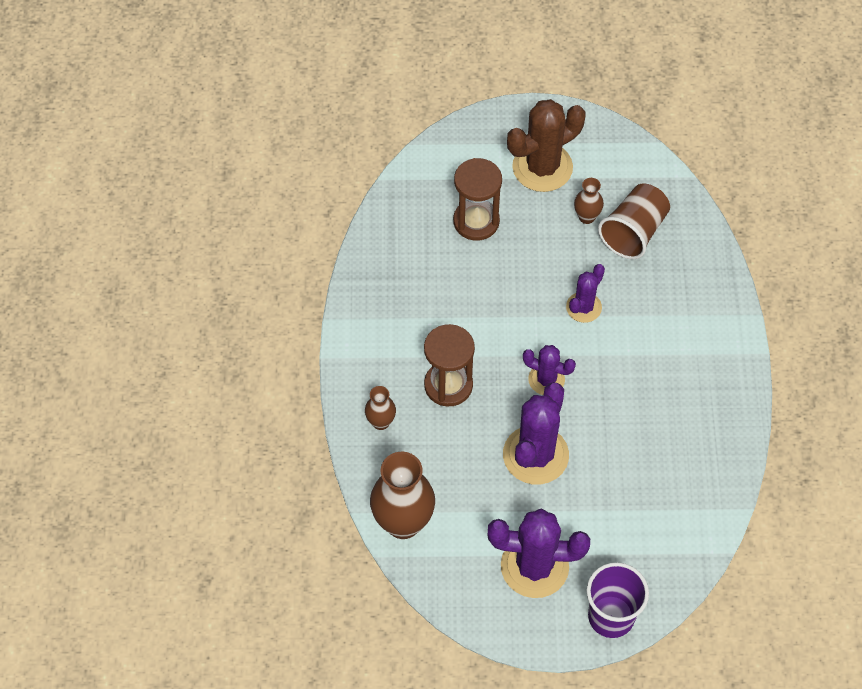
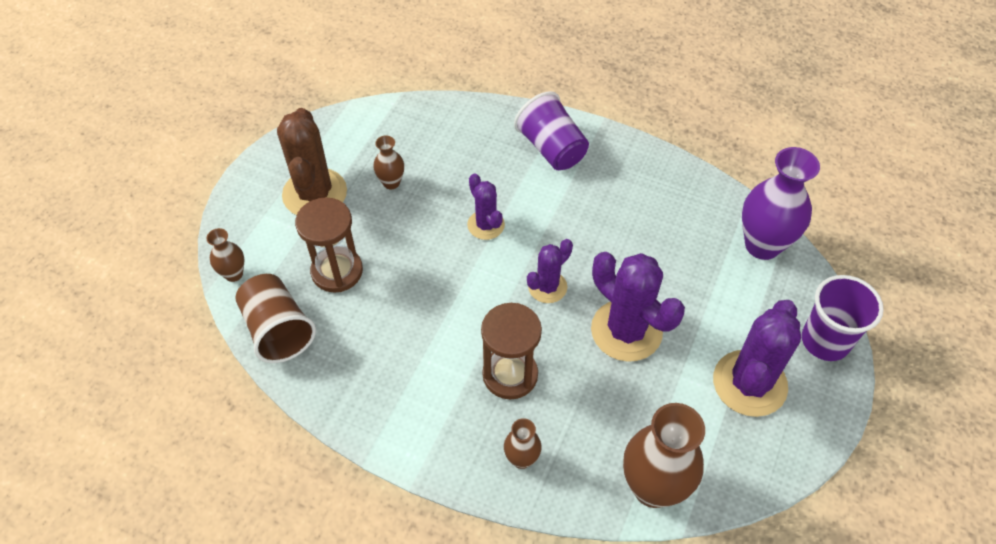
camera: 65 degrees left, 5 degrees down
(434, 153) = (234, 274): none -> brown vase
(634, 232) = (430, 155): brown cup -> brown cup (278, 330)
(690, 536) = (762, 245): none -> purple vase
(700, 324) = (551, 149): none -> purple cup

